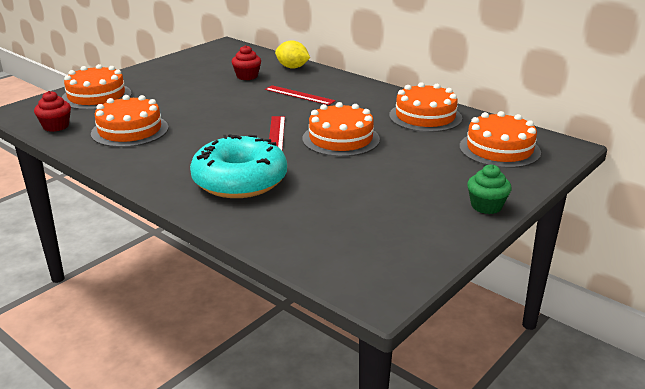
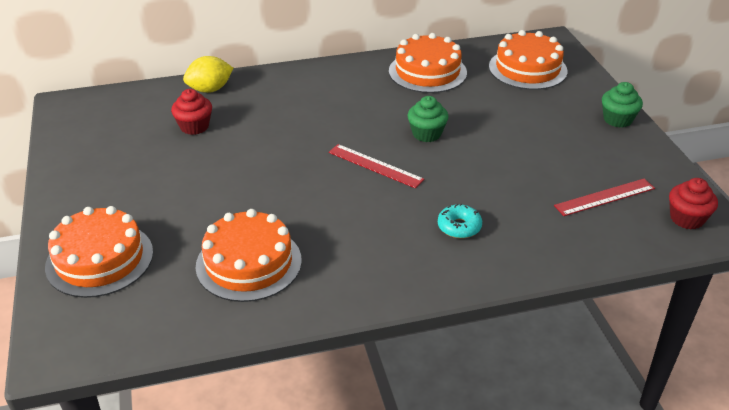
camera: 55 degrees left, 10 degrees up
(56, 126) = (160, 323): red cupcake -> red cupcake (687, 218)
(240, 180) = (459, 227): turquoise donut -> turquoise donut, size x0.40
(299, 95) = (293, 115): red ruler -> red ruler (604, 197)
(341, 139) = (426, 134): orange cake -> green cupcake

